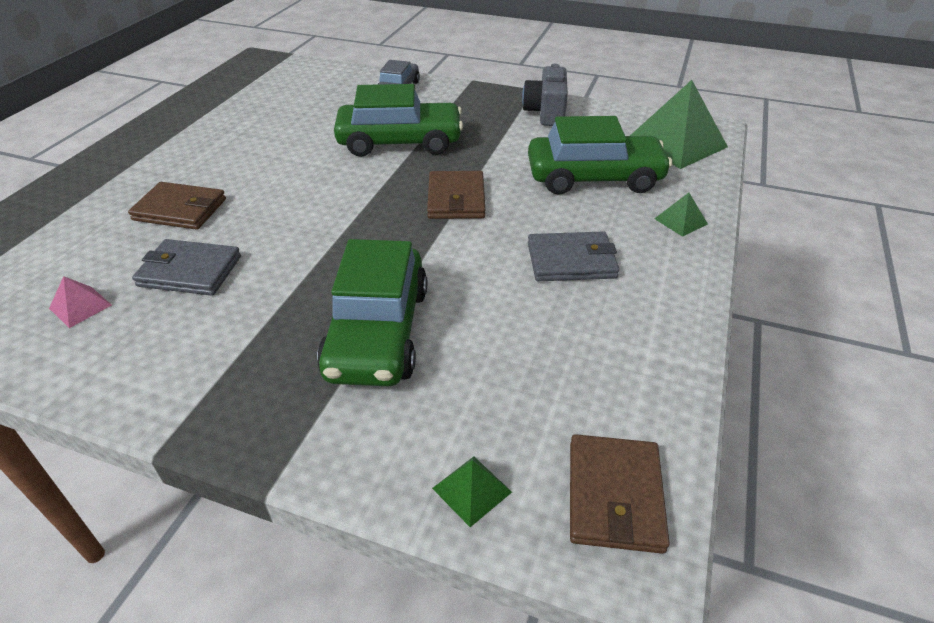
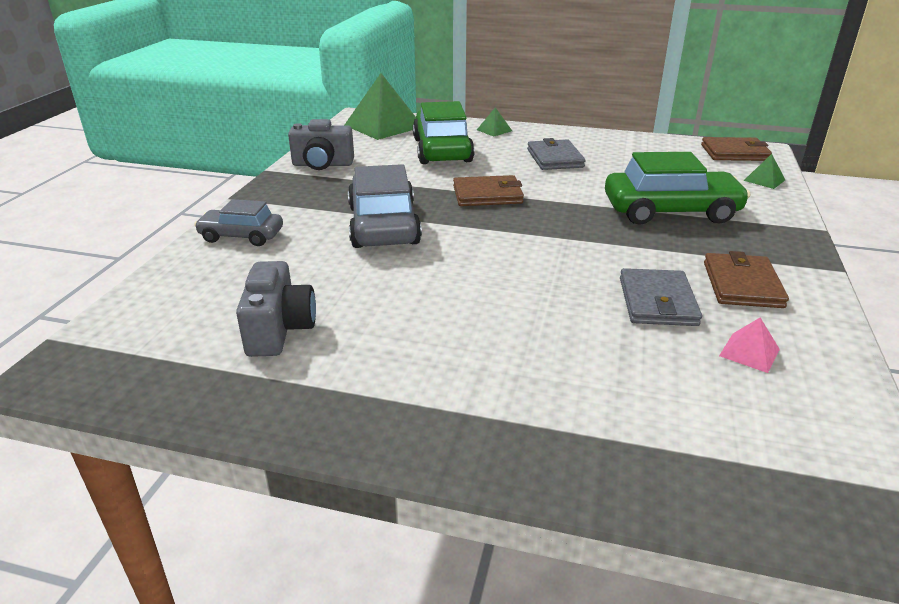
camera: 95 degrees left, 10 degrees down
(180, 209) = (557, 334): brown wallet -> brown wallet (742, 284)
(259, 109) = (279, 330): none -> grey camera
(400, 142) = (383, 225): green car -> grey car

